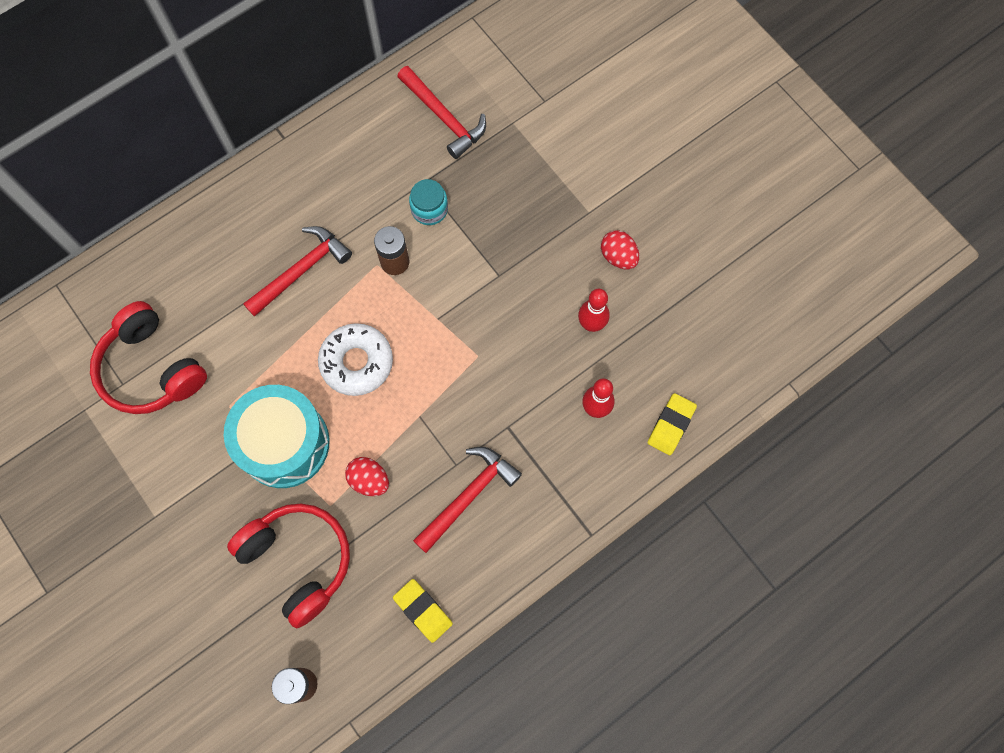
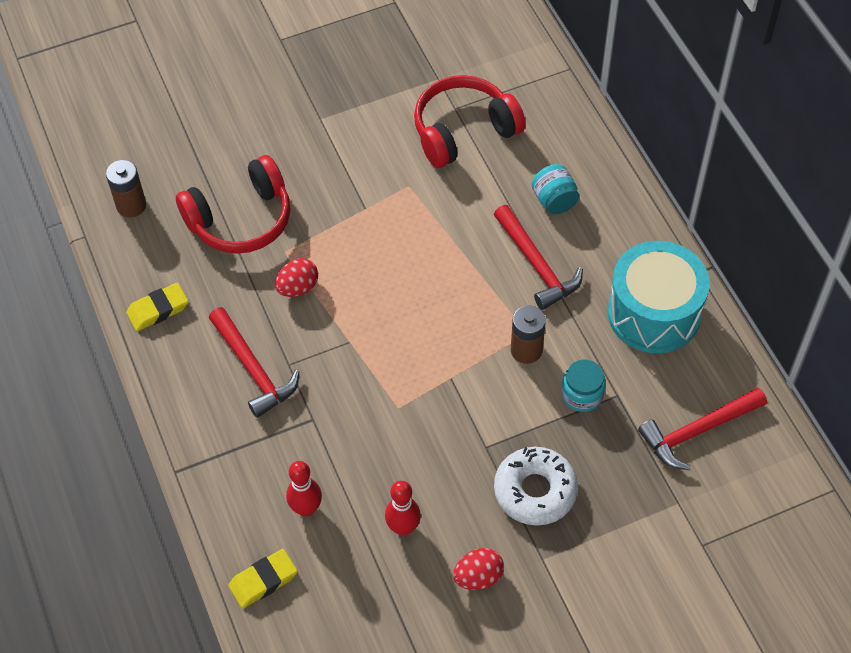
camera: 105 degrees right, 15 degrees down
(225, 269) = (554, 201): none -> turquoise jar
(284, 443) = (357, 224): turquoise drum -> turquoise drum (654, 313)
(357, 362) = (422, 297): white donut -> white donut (535, 491)
(671, 425) = (263, 580): yellow eraser -> yellow eraser turned 75 degrees counterclockwise

